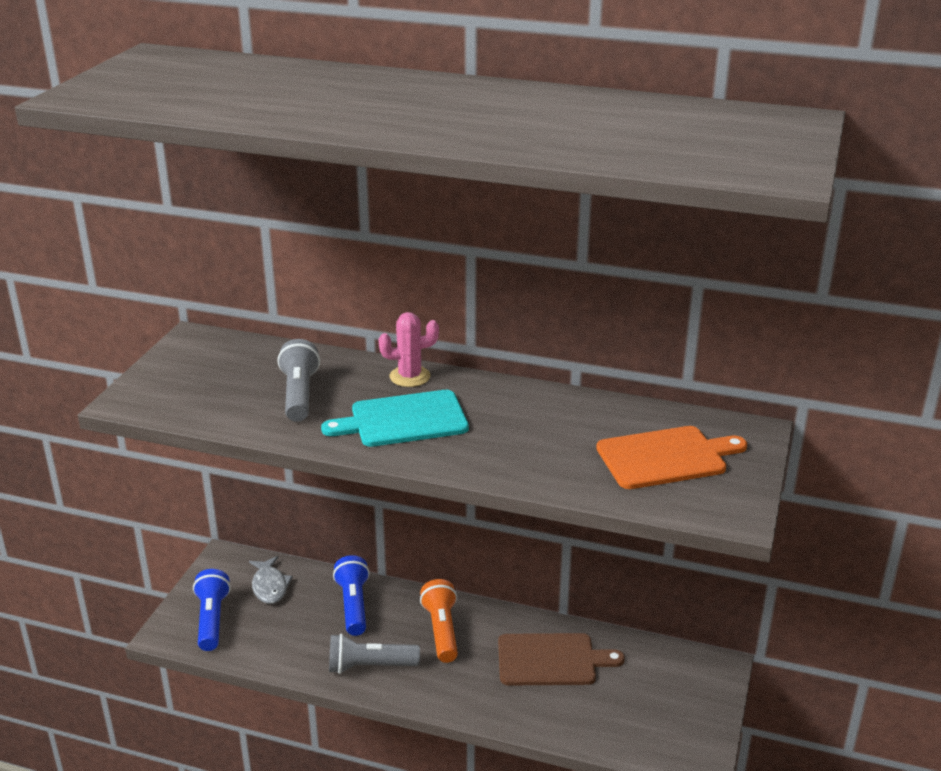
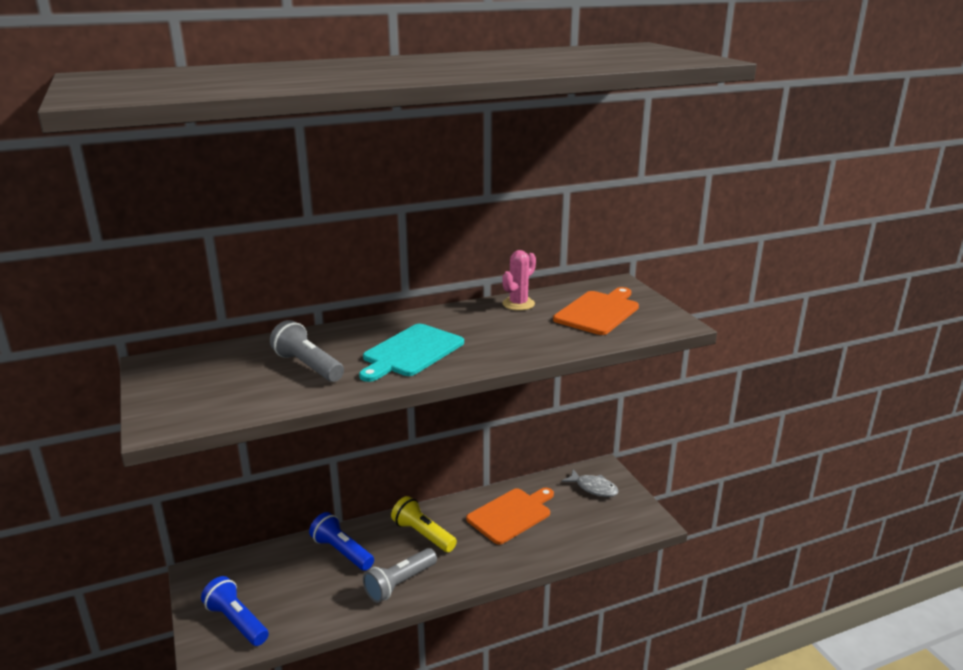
camera: 40 degrees left, 5 degrees down
(269, 586) = (260, 573): grey fish -> grey fish (593, 488)
(410, 376) = (374, 327): pink cactus -> pink cactus (518, 304)
(441, 630) = (423, 534): orange flashlight -> yellow flashlight
(551, 660) = (511, 514): brown cutting board -> orange cutting board

